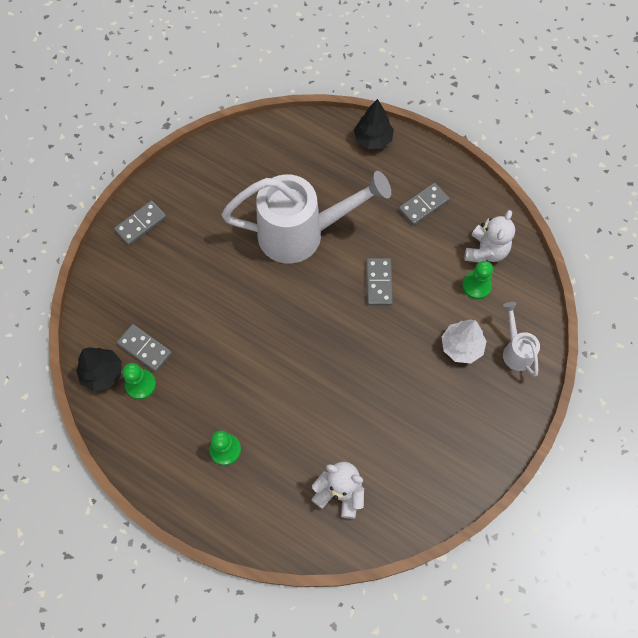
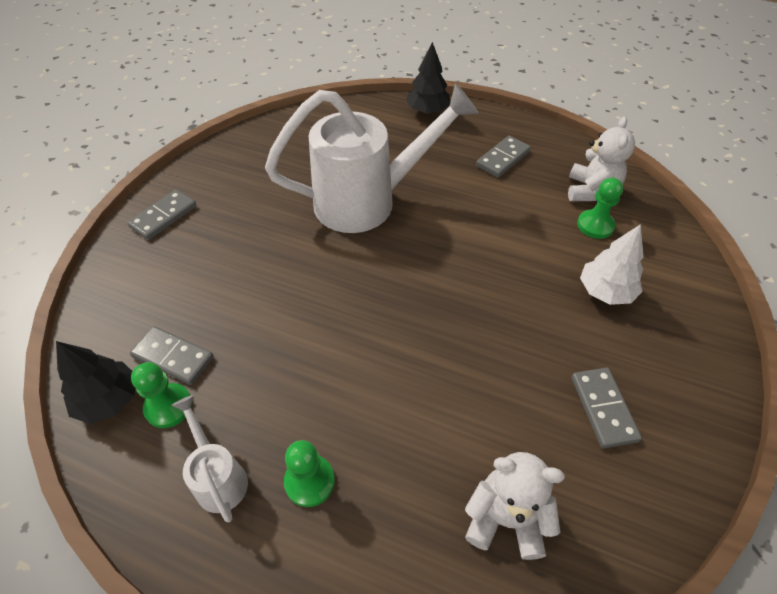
camera: 10 degrees left, 15 degrees down
(379, 283) = (476, 237): grey domino -> grey domino (603, 408)
(515, 350) = (674, 285): white watering can -> white watering can (218, 477)

